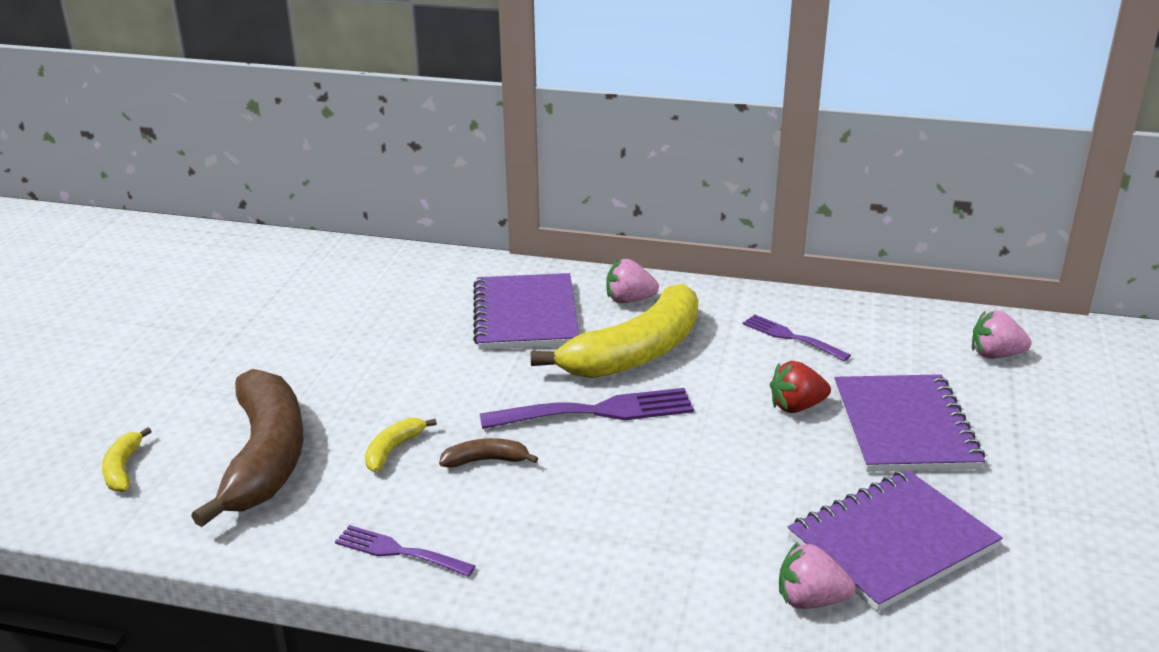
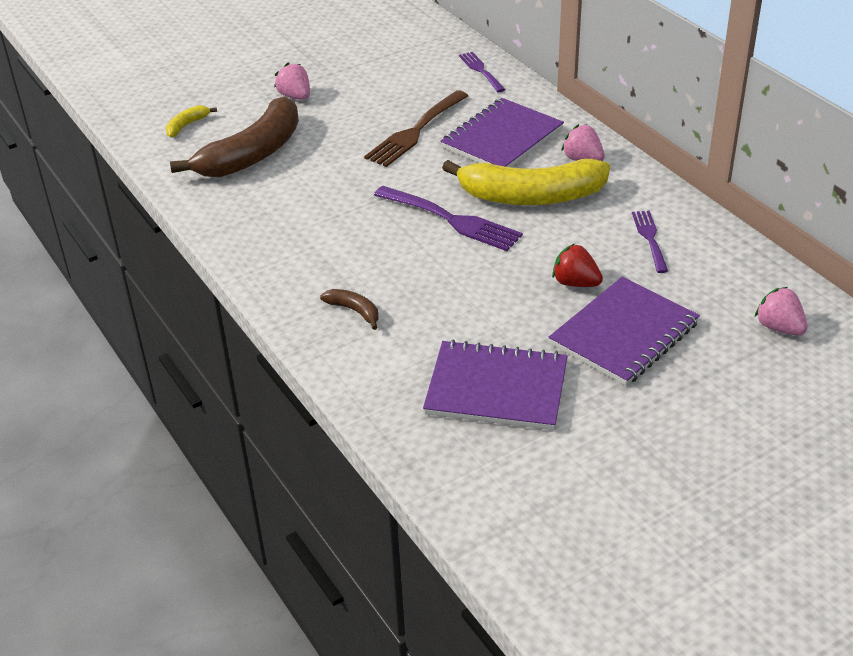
camera: 45 degrees right, 10 degrees up
(393, 449) = (316, 183): yellow banana -> none
(398, 551) = (246, 238): purple fork -> purple fork (480, 70)
(426, 348) = (415, 132): none -> brown fork
(486, 460) = (352, 215): brown banana -> brown banana (354, 311)
(810, 600) = (401, 386): pink strawberry -> pink strawberry (295, 96)

